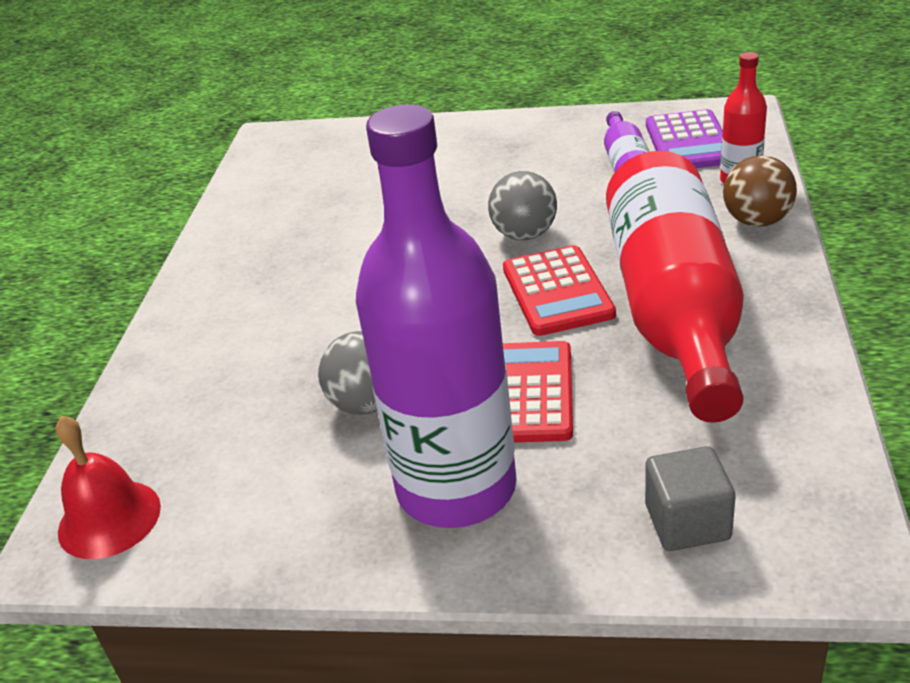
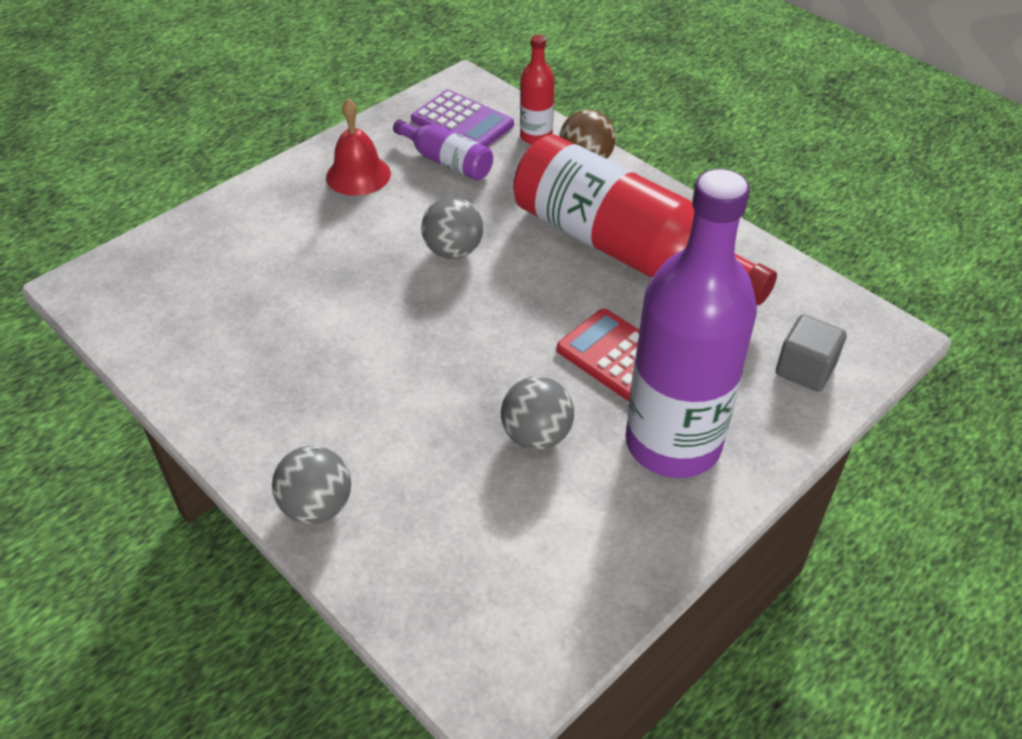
camera: 55 degrees left, 10 degrees up
(109, 519) = (492, 647): red bell -> red bell (358, 175)
(171, 347) = (317, 506): none -> grey ball
(557, 292) = (538, 279): red calculator -> none

